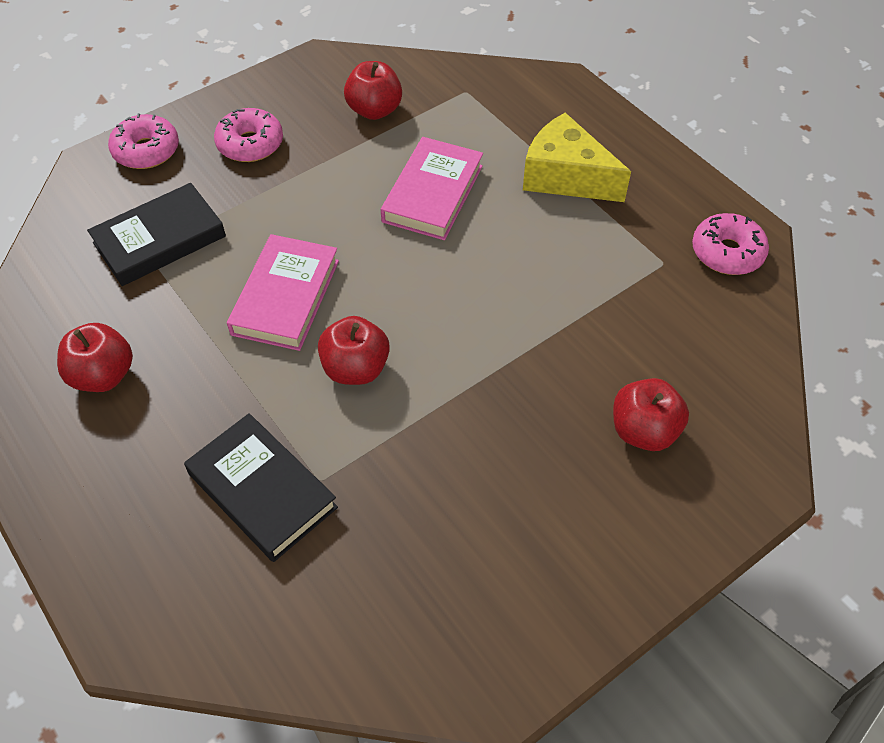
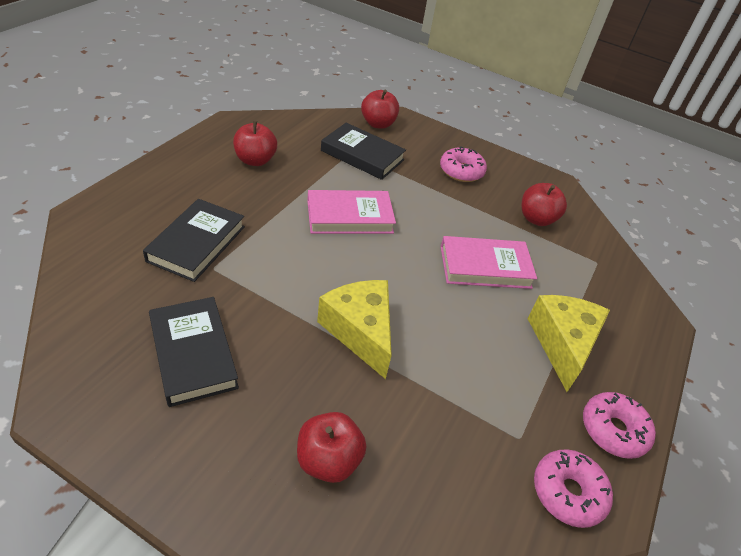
camera: 60 degrees right, 10 degrees down
(146, 151) = (424, 134): pink donut -> pink donut (613, 430)
(355, 368) = (309, 263): red apple -> red apple (378, 124)
(461, 531) = (193, 354): none -> black book
(486, 349) = (360, 331): none -> yellow cheese

